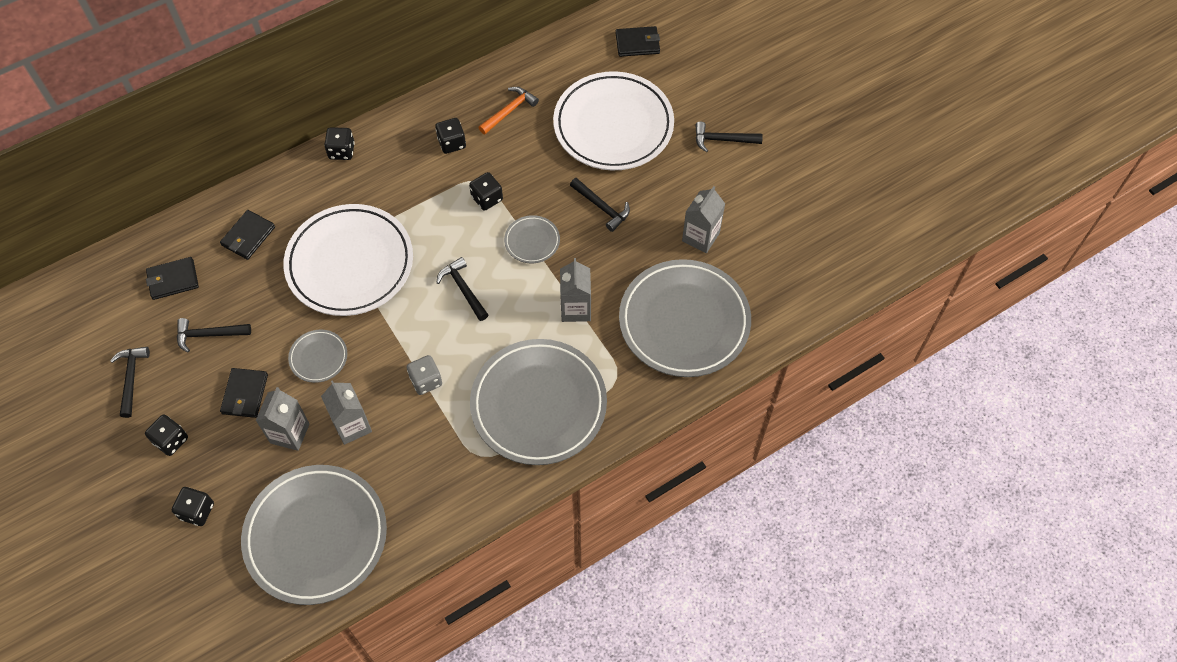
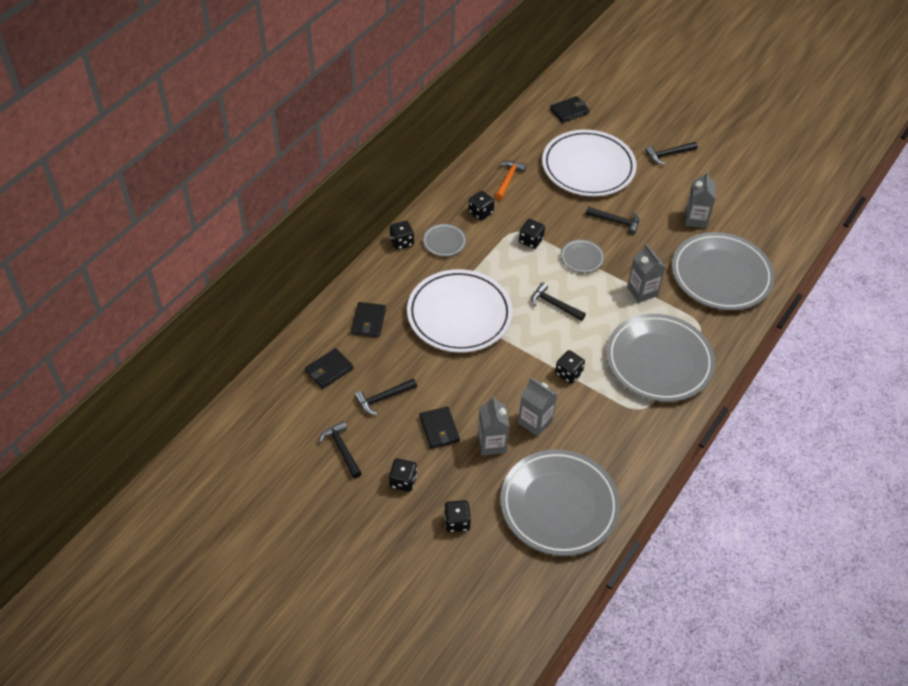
camera: 25 degrees left, 10 degrees down
(318, 357) = (478, 385): grey plate -> grey plate (444, 242)
(426, 381) = (568, 373): grey dice -> black dice

